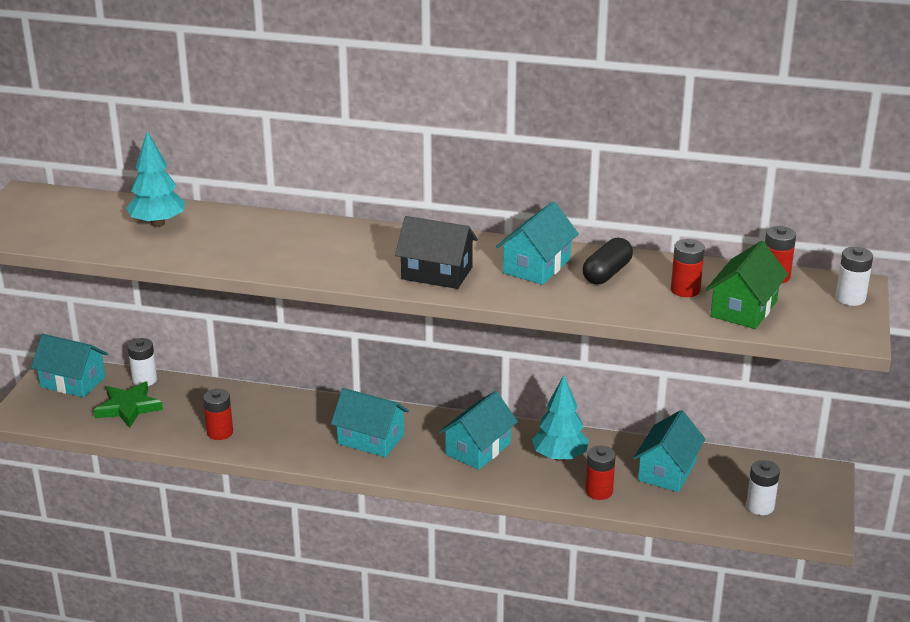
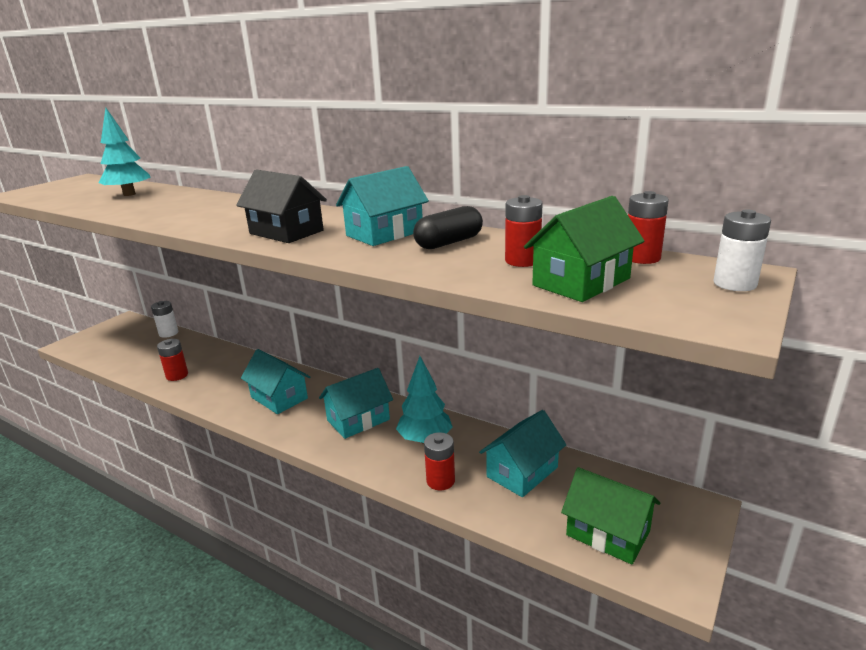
camera: 20 degrees right, 5 degrees down
(73, 382) = (124, 329): turquoise house -> none
(128, 407) = (138, 349): green star -> none
(760, 506) = (608, 533): white battery -> green house

